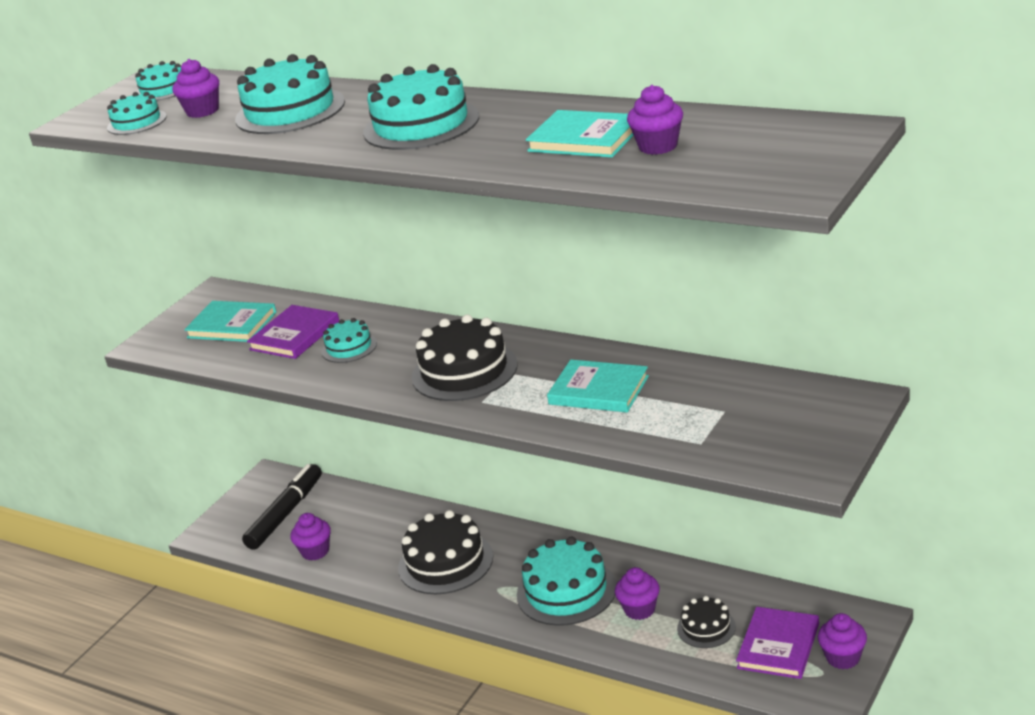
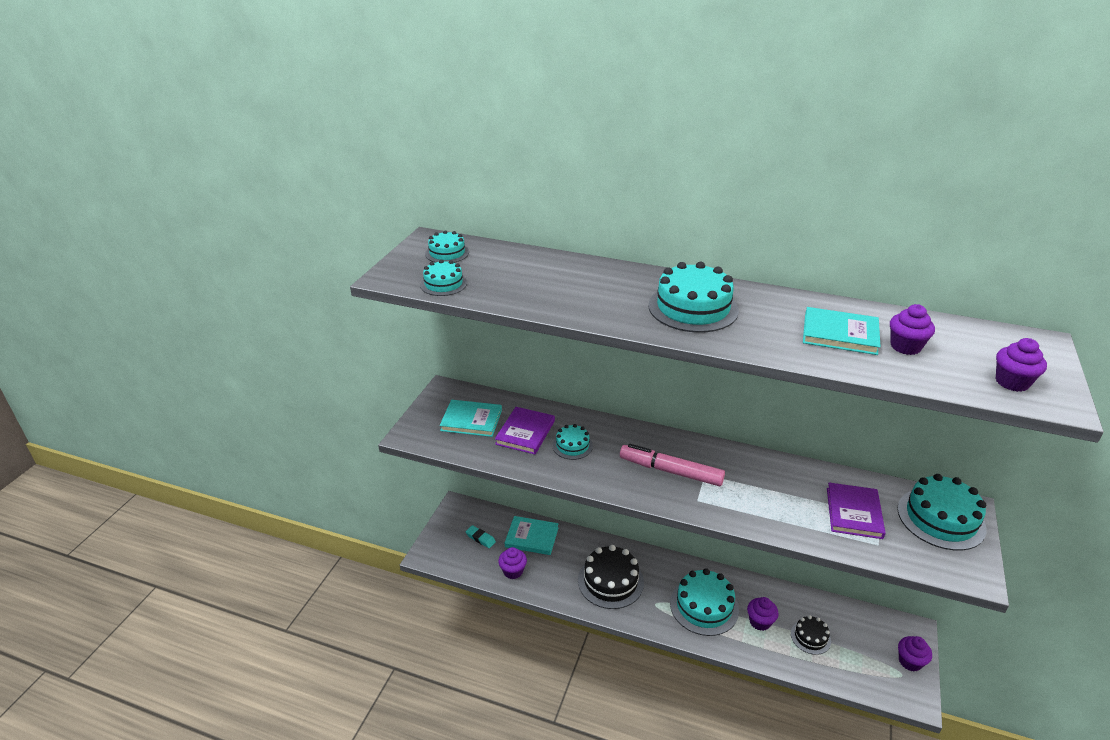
camera: 15 degrees left, 5 degrees up
(202, 111) = (495, 278): purple cupcake -> purple cupcake (1012, 382)
(285, 514) = (480, 538): black marker -> turquoise eraser
(290, 111) = (571, 284): turquoise cake -> turquoise cake (941, 518)
(464, 371) = (670, 471): black cake -> pink marker
(598, 390) = (779, 493): turquoise book -> turquoise book (531, 537)
(778, 646) = (864, 652): purple book -> purple book (854, 513)

